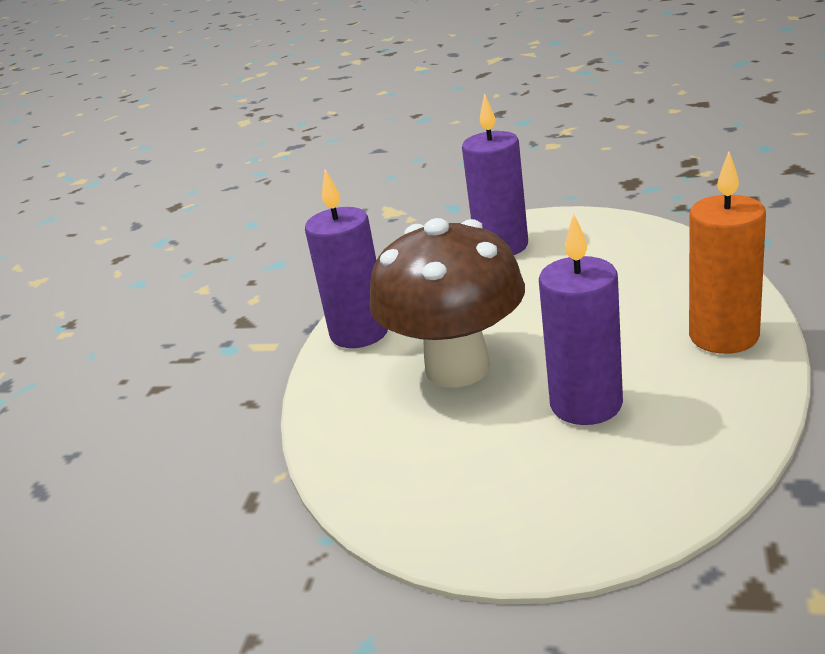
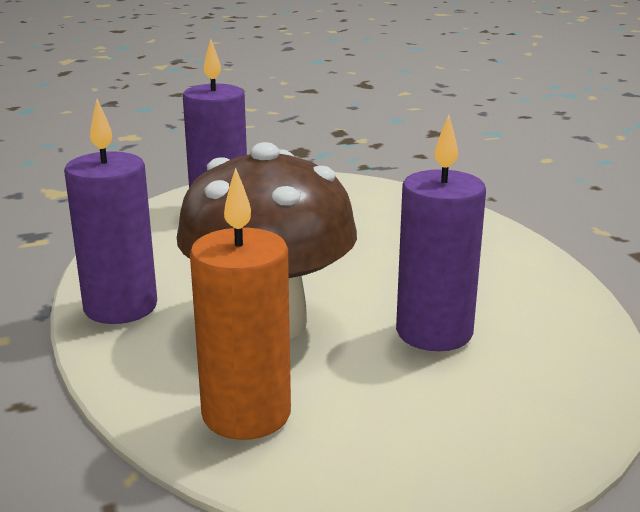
camera: 35 degrees left, 5 degrees down
(723, 336) = (503, 258): orange candle -> orange candle (246, 414)

